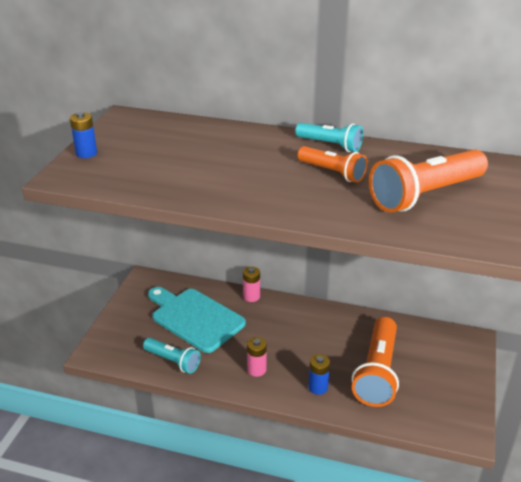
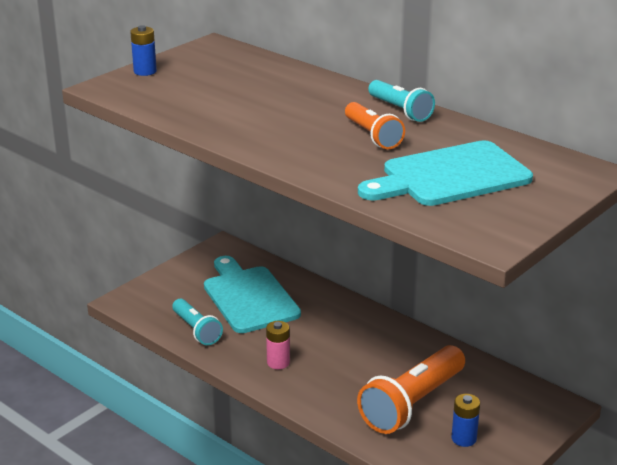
camera: 25 degrees right, 5 degrees down
(251, 296) = (327, 293): pink battery -> none
(318, 387) = (332, 398): blue battery -> blue battery (464, 439)
(425, 195) = (450, 176): orange flashlight -> turquoise cutting board

